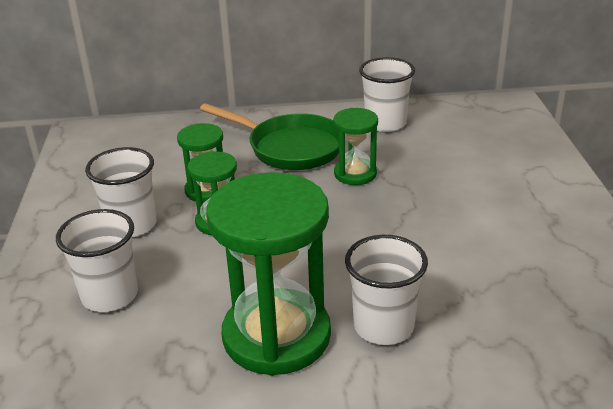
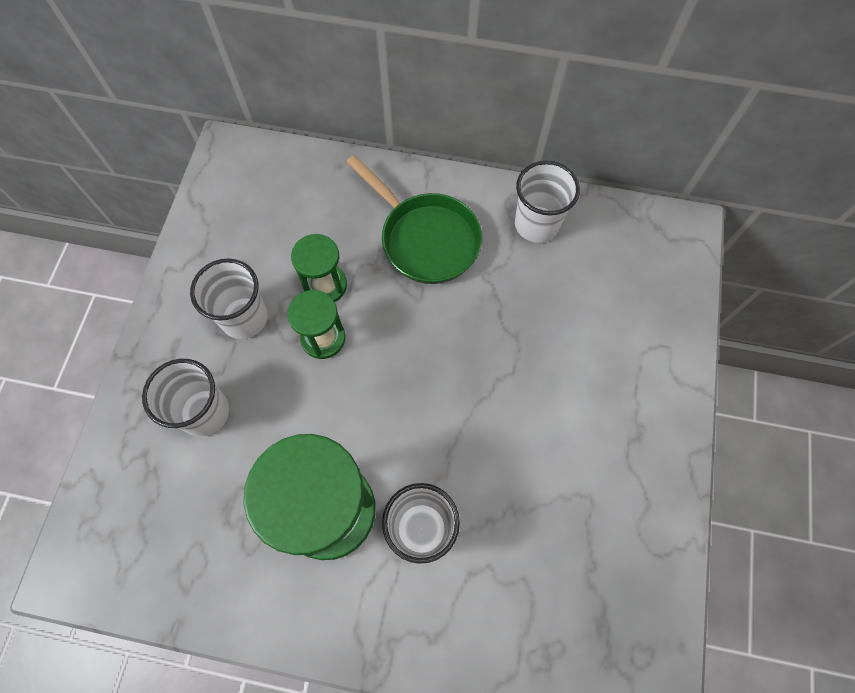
camera: 15 degrees right, 35 degrees up
(355, 174) = (474, 302): green hourglass -> none

